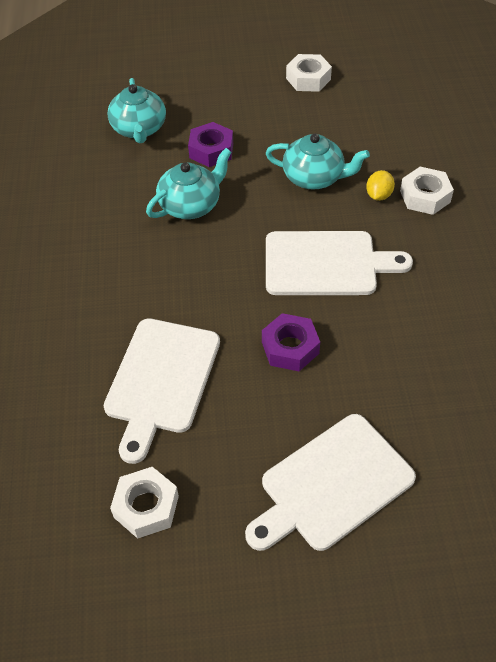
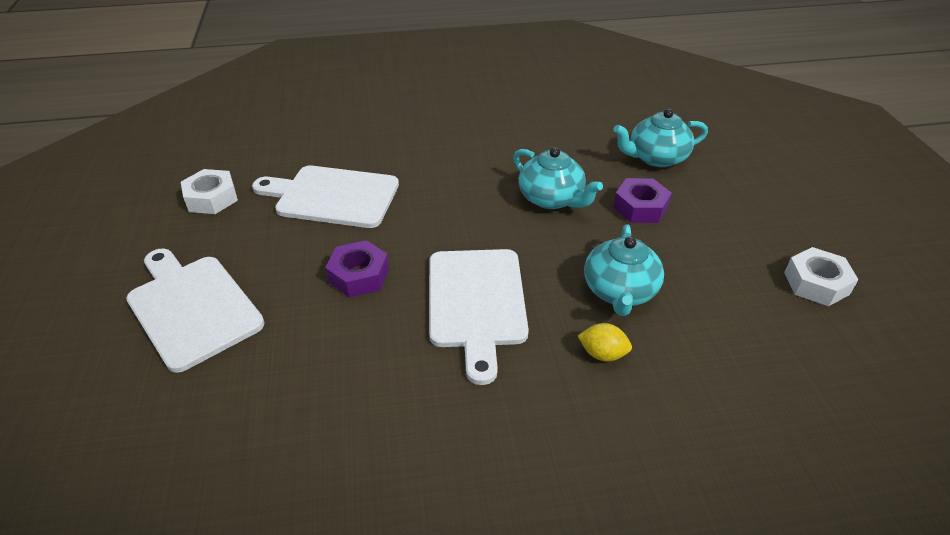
camera: 85 degrees right, 10 degrees down
(425, 196) = (612, 406): white nut -> none

